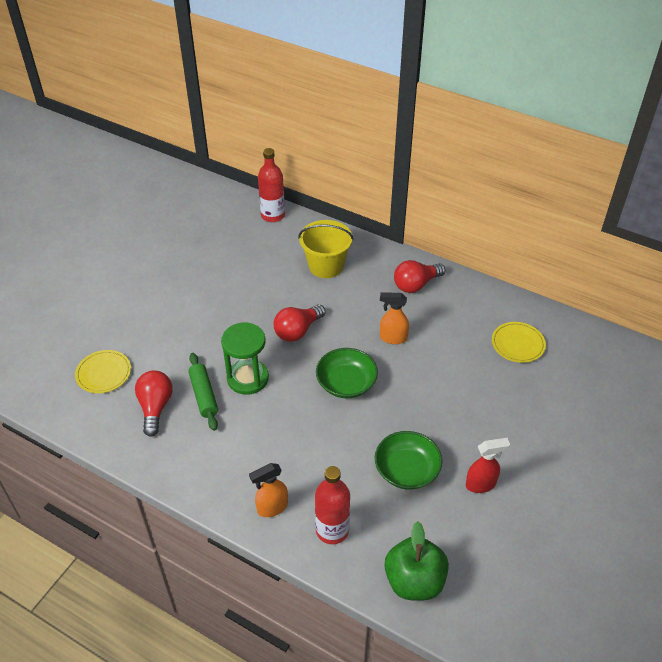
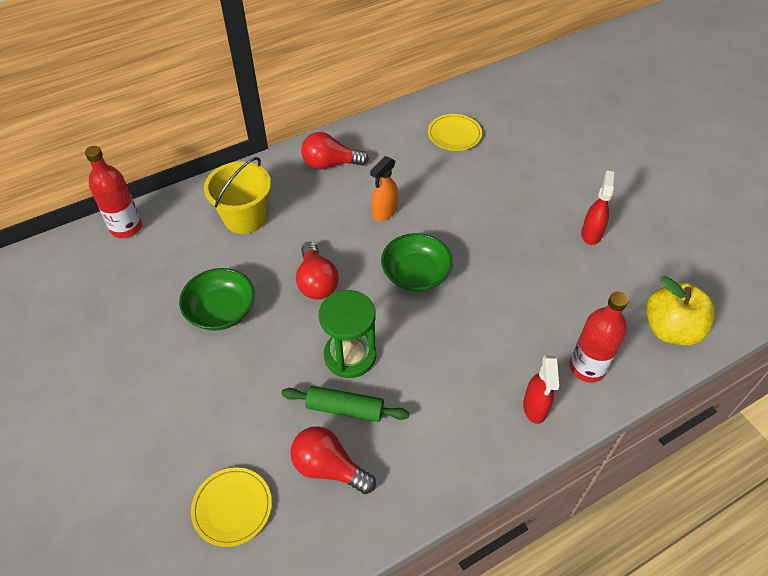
camera: 60 degrees left, 5 degrees up
(272, 508) = (535, 408): orange spray bottle -> red spray bottle
(406, 470) = (548, 277): green bowl -> green bowl (221, 311)
(414, 581) = (670, 329): green apple -> yellow apple
(416, 285) = (330, 164): red light bulb -> red light bulb turned 90 degrees clockwise

